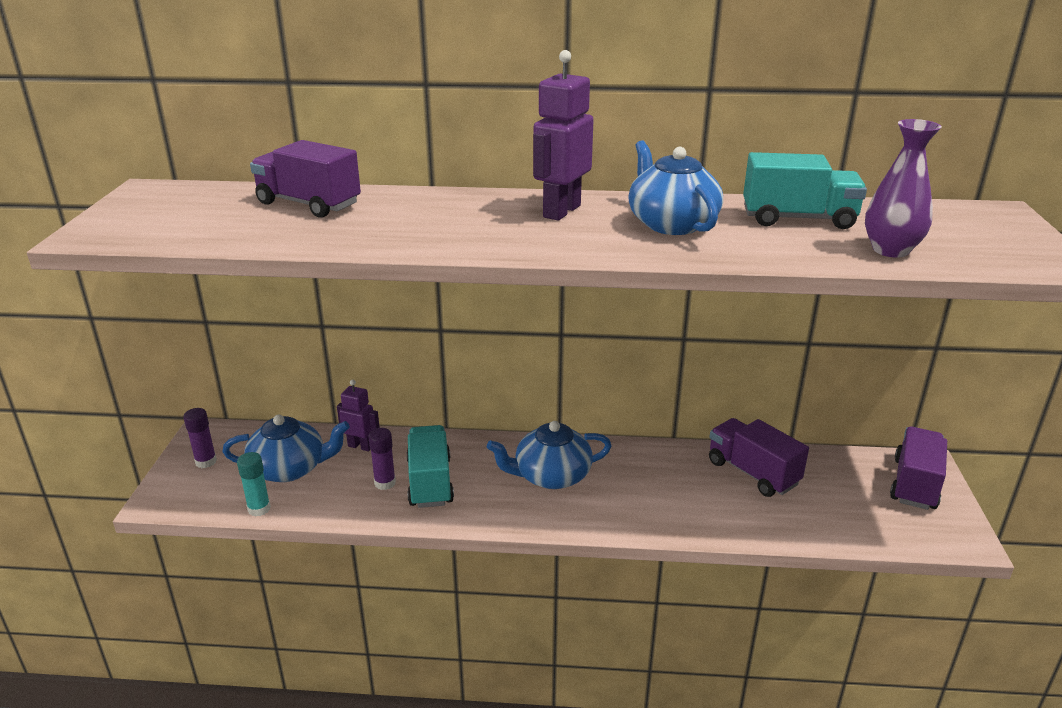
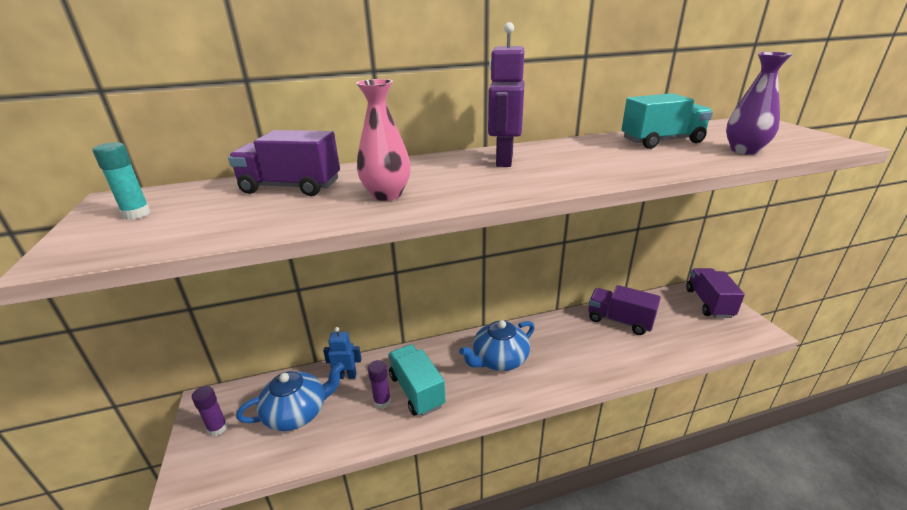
camera: 20 degrees left, 0 degrees up
(259, 509) = (287, 459): turquoise glue stick -> turquoise glue stick (137, 214)
(360, 446) = (346, 376): purple robot -> blue robot
(392, 229) = (387, 195): none -> pink vase
(671, 224) = (590, 156): blue teapot -> none

